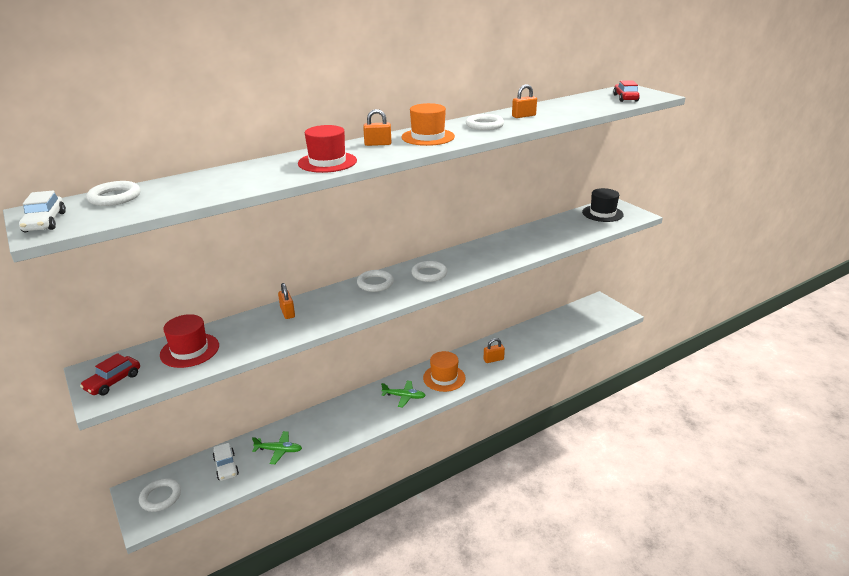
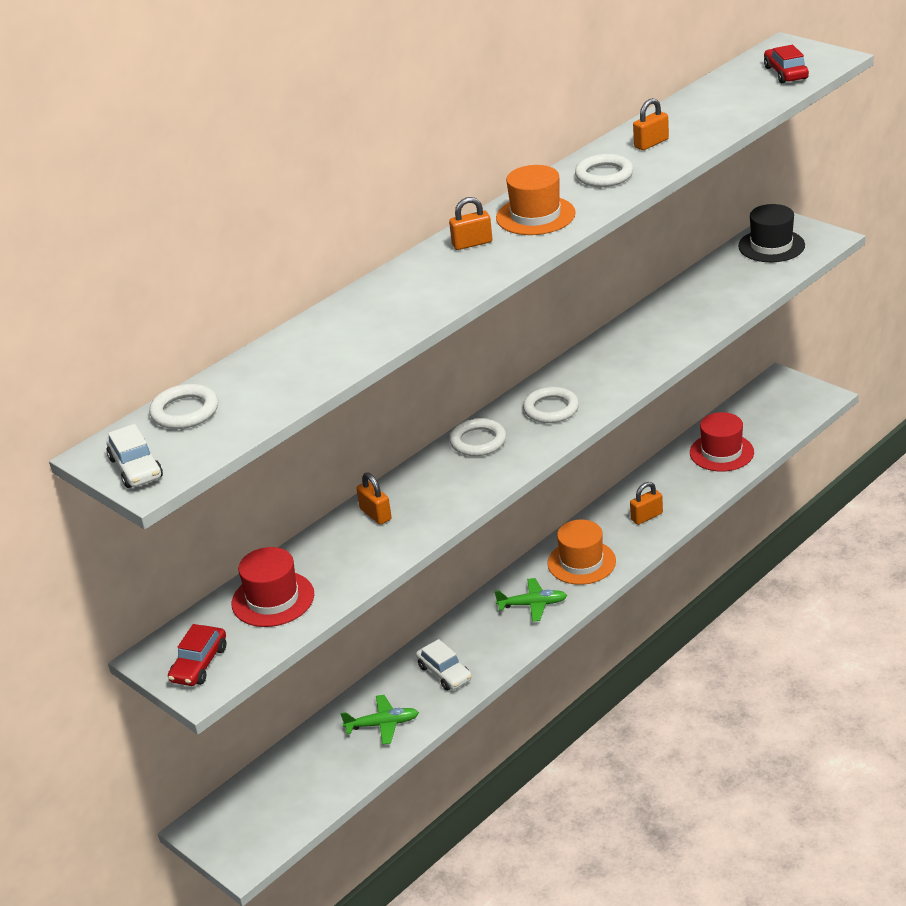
camera: 10 degrees left, 5 degrees up
(160, 497) = (245, 826): white ring -> none
(226, 466) = (316, 764): white car -> white car (444, 673)
(327, 162) = (425, 293): red hat -> red hat (721, 452)

